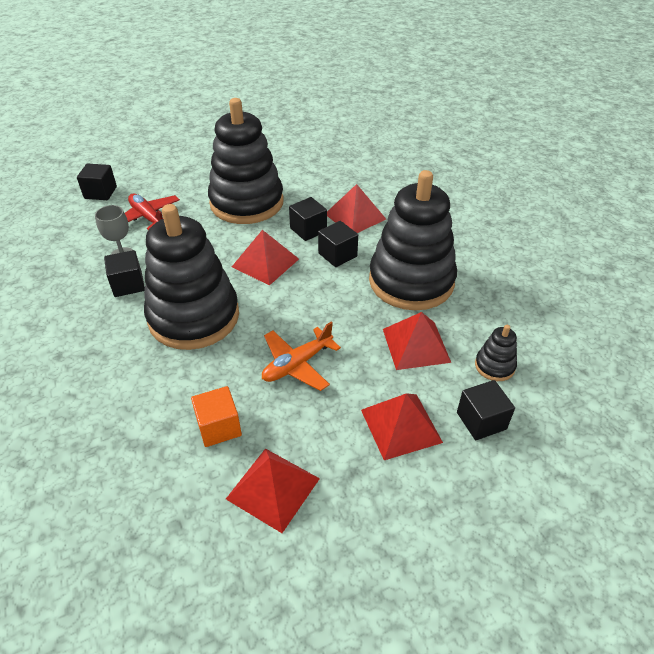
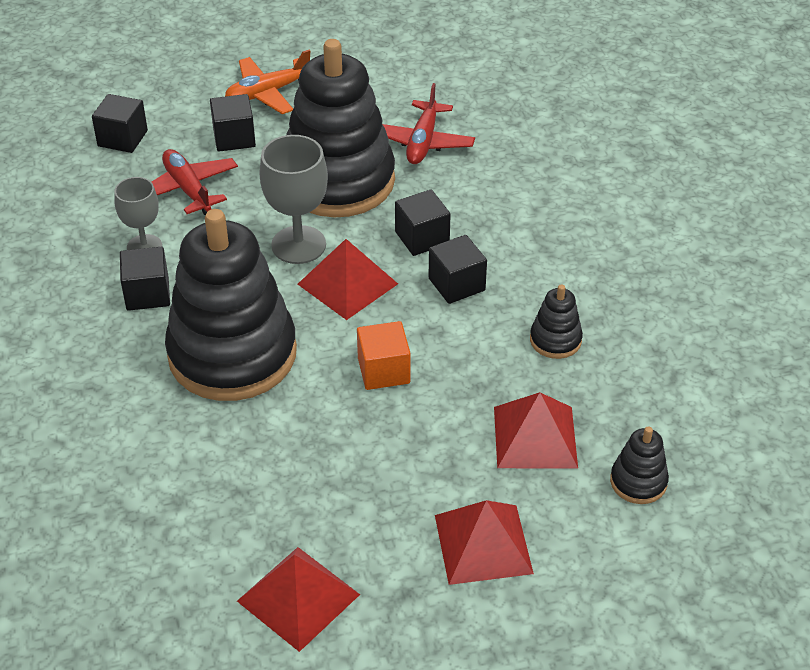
camera: 10 degrees right, 0 degrees up
(219, 427) = (243, 511): orange cube -> orange cube (383, 371)
(228, 243) = (298, 245): none -> grey goblet
(296, 176) = (423, 142): none -> red plane
(297, 364) = (362, 441): orange plane -> orange plane (268, 93)
(355, 216) = (498, 223): red pyramid -> none
(411, 281) = (555, 340): black stacking toy -> black stacking toy, size x0.41
(481, 421) = (594, 553): black cube -> black cube (234, 138)

